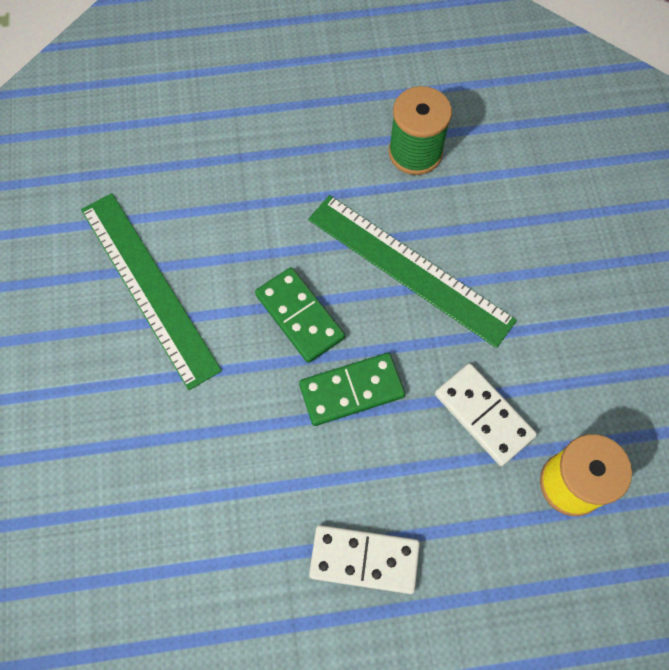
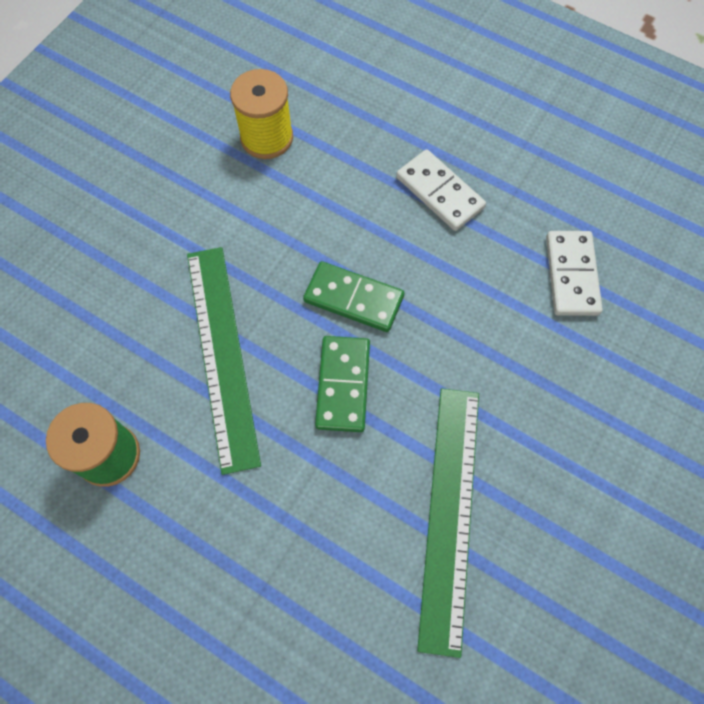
camera: 140 degrees left, 0 degrees up
(483, 415) = (278, 214): white domino -> white domino (572, 275)

